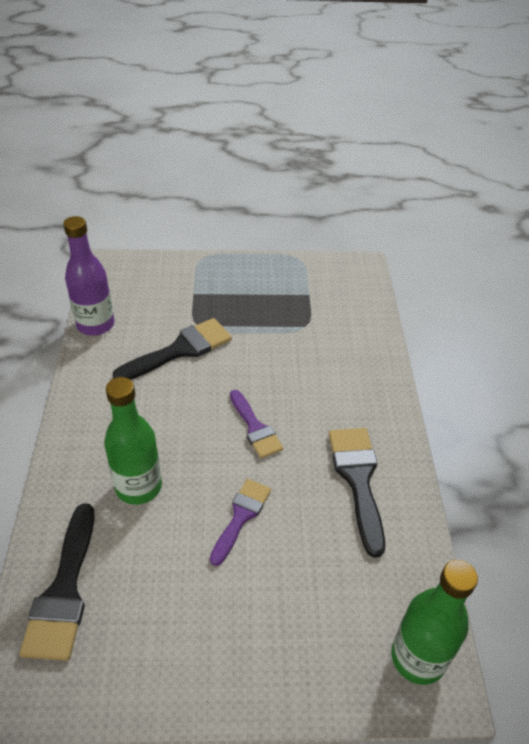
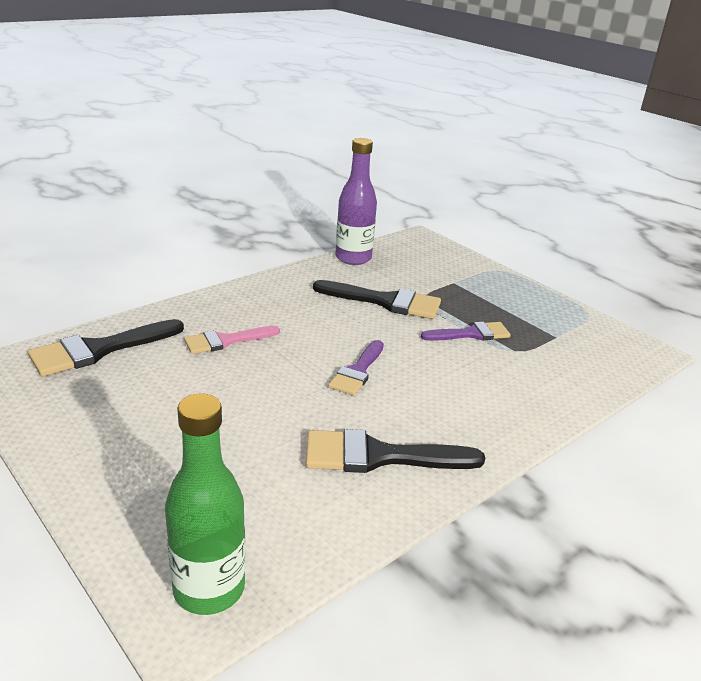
camera: 50 degrees right, 15 degrees down
(138, 487) = (226, 341): green bottle -> pink brush
(241, 516) = (255, 403): purple brush -> purple brush (471, 334)
(357, 479) = (379, 456): black brush -> black brush turned 135 degrees counterclockwise

